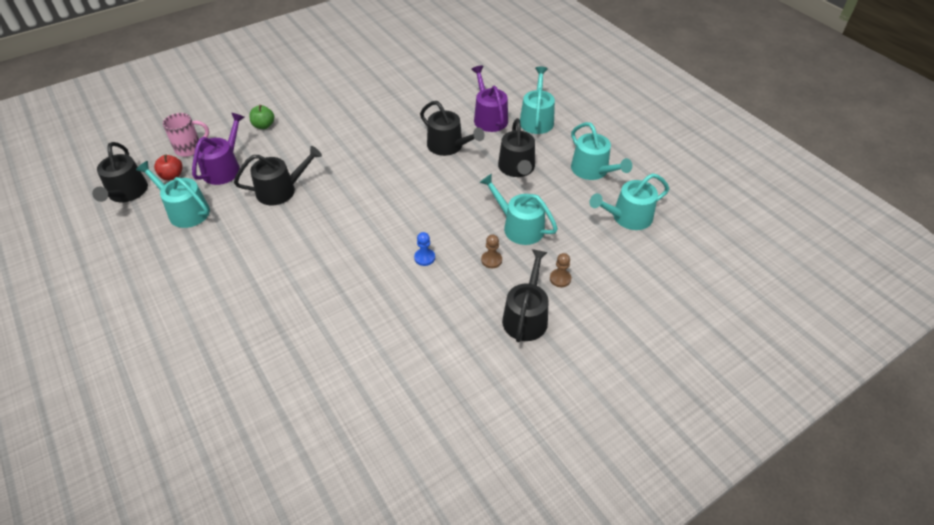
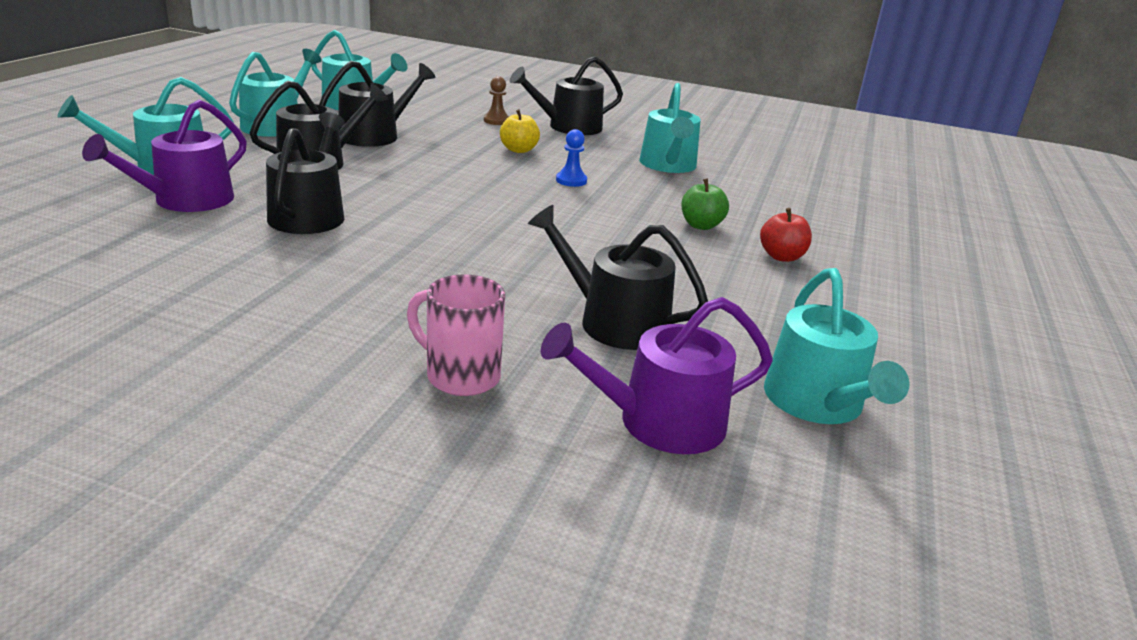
camera: 130 degrees left, 20 degrees down
(126, 193) = (933, 531): black watering can -> black watering can (375, 135)
(172, 176) = (788, 490): red apple -> red apple (781, 257)
(189, 148) = (682, 528): pink mug -> pink mug (460, 376)
(264, 125) = (452, 446): green apple -> green apple (701, 225)
(491, 260) = (519, 150): brown pawn -> yellow apple
(519, 227) = (442, 145): turquoise watering can -> turquoise watering can (668, 165)

